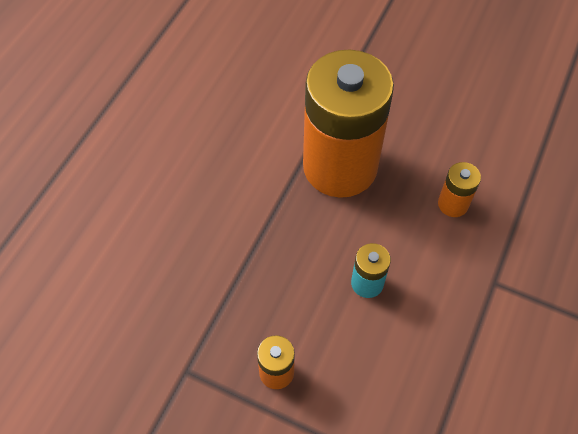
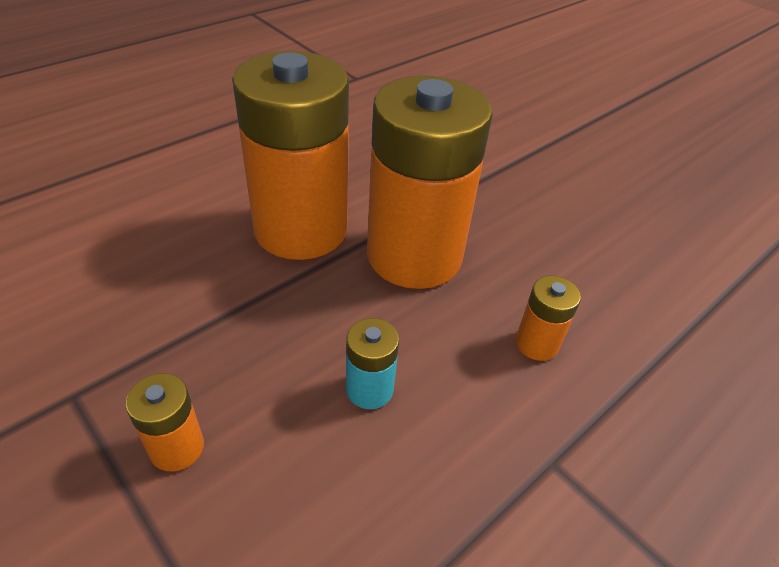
camera: 20 degrees right, 15 degrees down
(246, 177) = (301, 229): none -> orange battery

